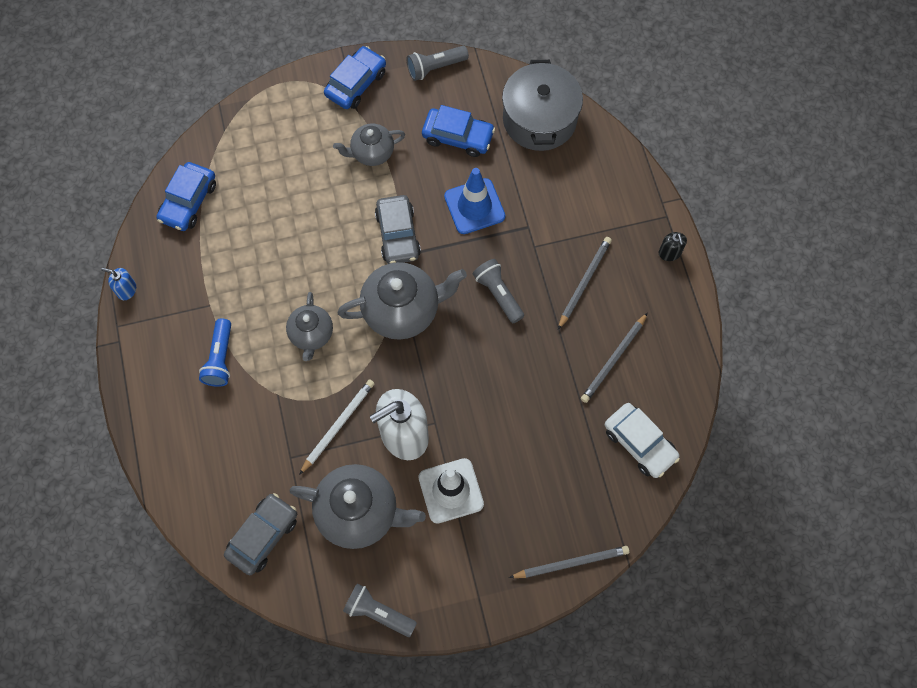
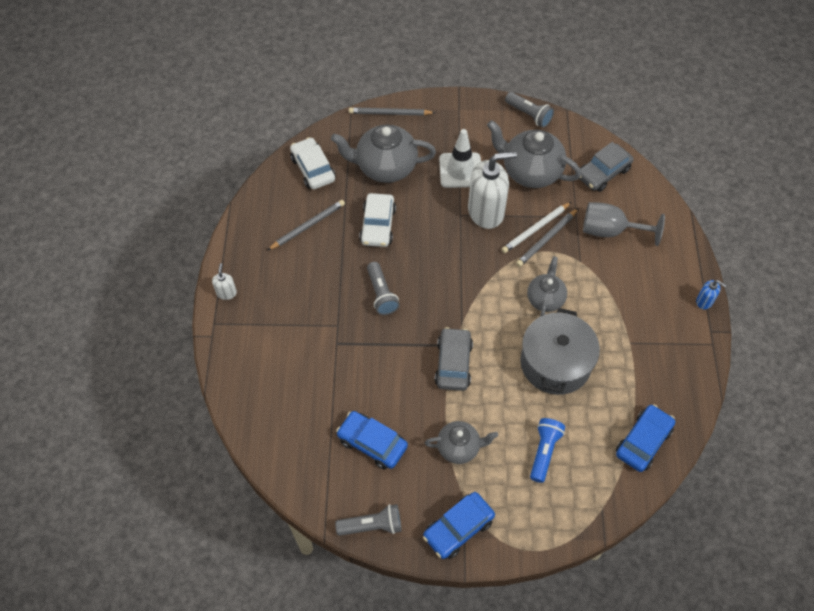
camera: 165 degrees left, 10 degrees down
(126, 290) = (704, 373): blue soap dispenser -> blue soap dispenser (704, 301)
(220, 358) = (624, 298): blue flashlight -> blue flashlight (544, 452)
(245, 446) = (610, 231): none -> grey goblet
(403, 310) = (465, 300): grey teapot -> grey teapot (385, 167)
(474, 206) = (377, 372): blue traffic cone -> none
(531, 381) = (378, 225): none -> white car
(539, 119) = (288, 441): grey pot -> grey pot (555, 363)
(584, 282) = (307, 287): grey pencil -> grey pencil (546, 239)
(669, 253) = (226, 293): black soap dispenser -> white soap dispenser

